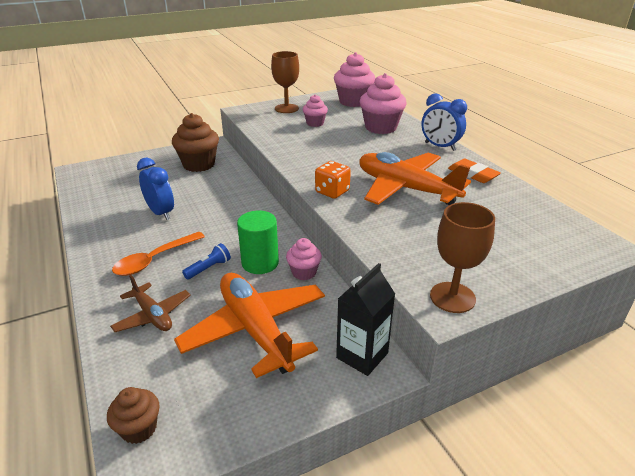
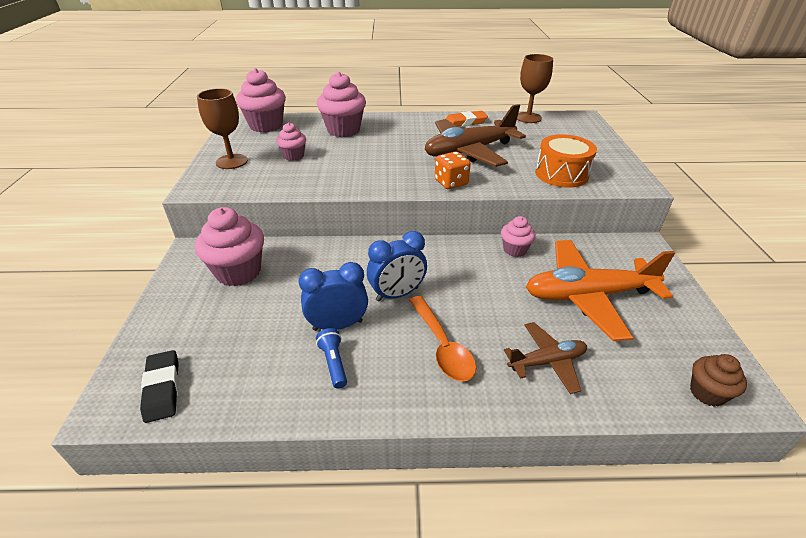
camera: 65 degrees left, 5 degrees up
(92, 178) = (162, 388): none -> black eraser
(199, 164) = (238, 272): brown cupcake -> pink cupcake
(209, 268) = (480, 306): blue flashlight -> blue flashlight (333, 363)
(260, 263) = (487, 271): green cylinder -> none
(362, 355) = (629, 250): black carton -> none
(405, 188) = (469, 151): orange plane -> brown plane
(412, 249) = (561, 174): none -> orange drum
(440, 146) = (407, 119): blue clock -> blue clock (397, 294)
(452, 297) = (626, 177): brown goblet -> brown goblet (528, 118)

